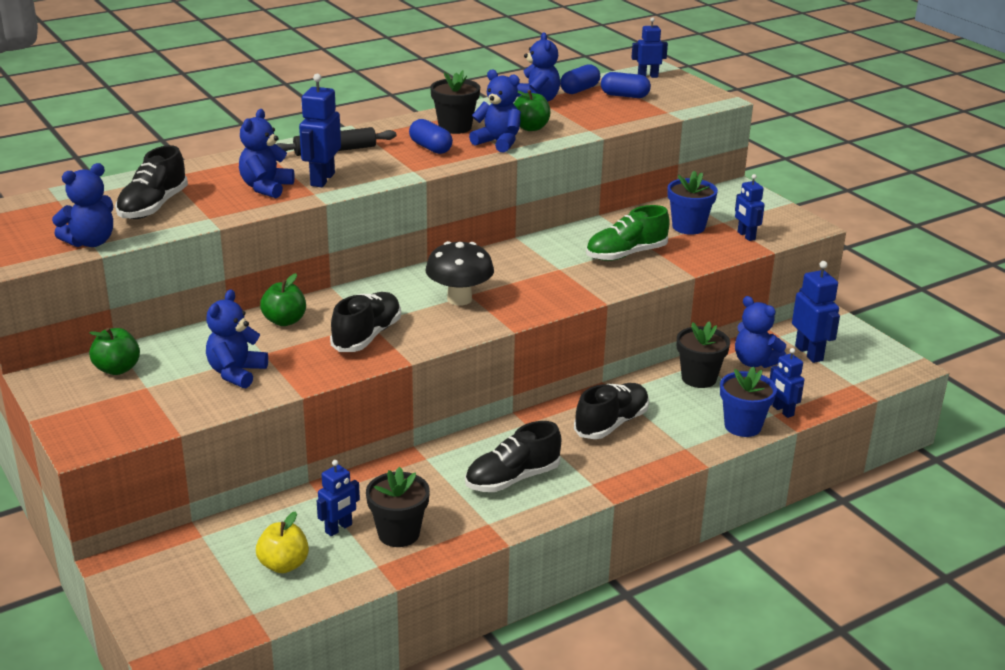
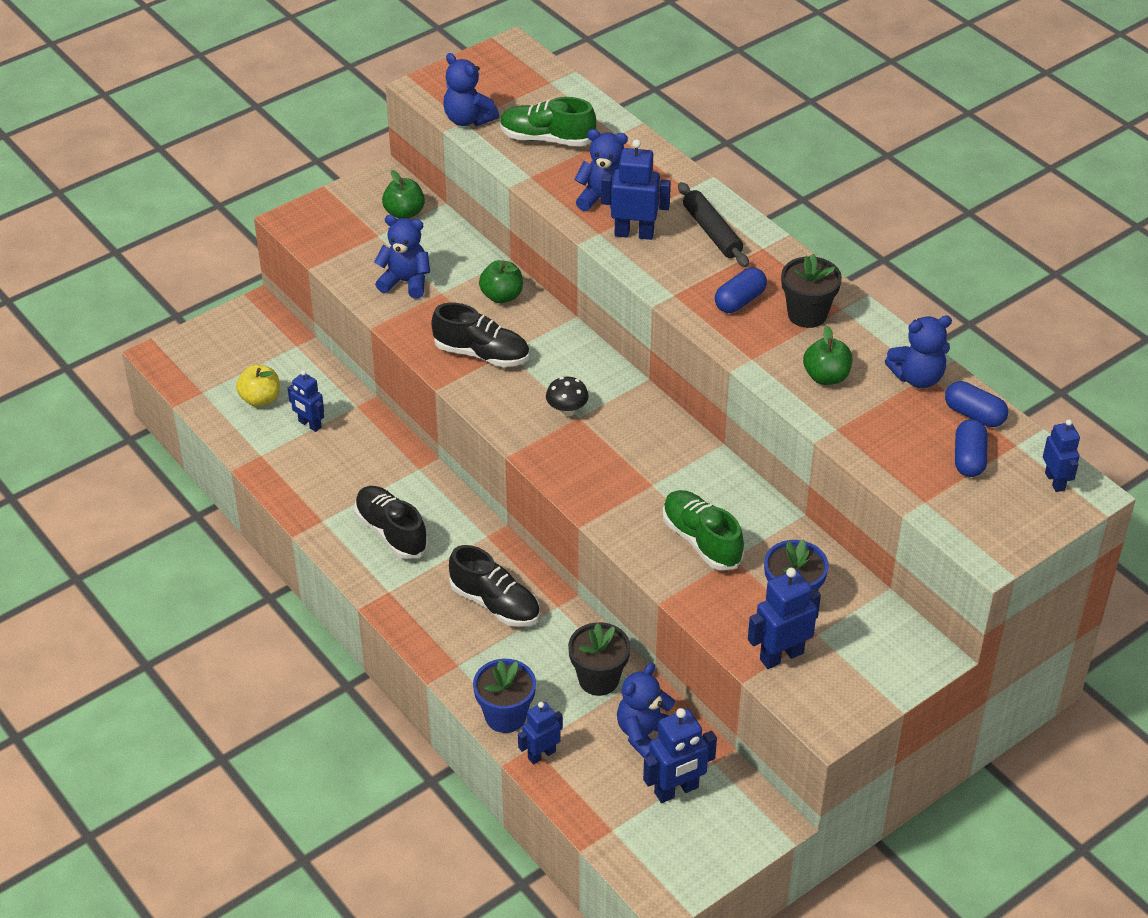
camera: 85 degrees right, 15 degrees up
(153, 207) = (547, 139): black shoe -> green shoe
(398, 533) = (304, 463): black flower pot -> none
(459, 299) = (567, 411): black mushroom -> black mushroom, size x0.59
(498, 142) = (771, 353): blue teddy bear -> none
(746, 236) = (781, 656): blue robot -> blue robot, size x1.52

